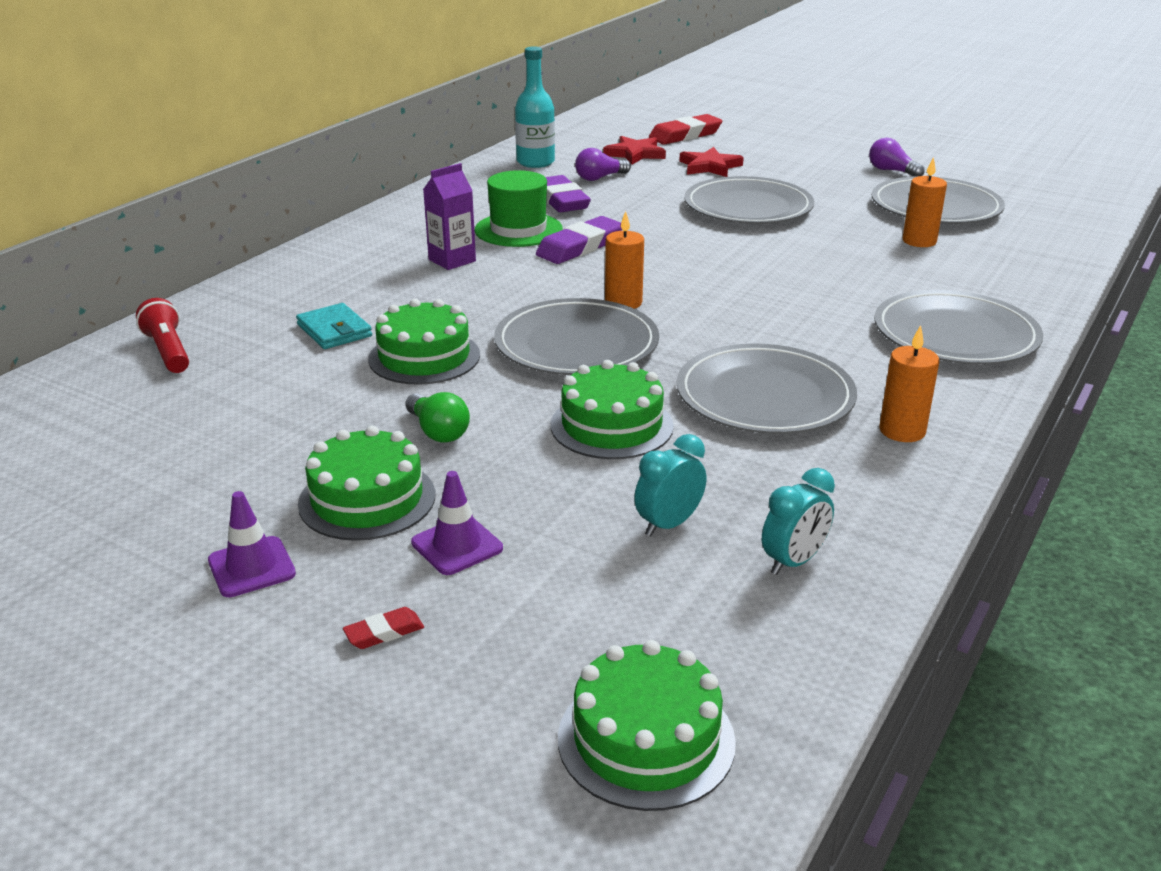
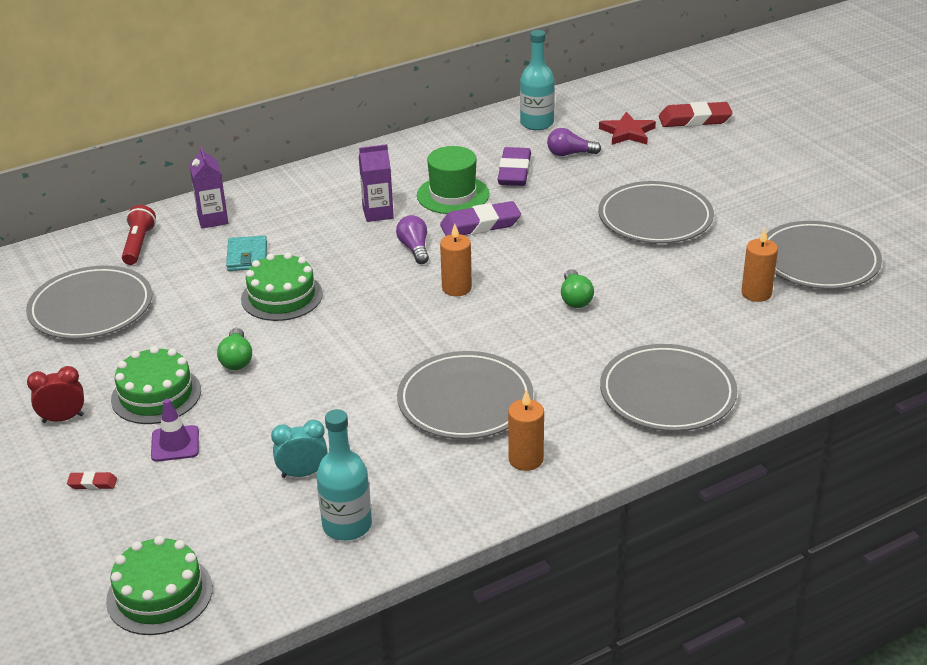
camera: 30 degrees right, 5 degrees up
(247, 306) = (212, 219): none -> purple carton
(251, 567) = (63, 418): purple traffic cone -> red clock
(576, 344) = (387, 316): grey plate -> grey plate (91, 308)
(611, 425) = (343, 390): green cake -> none
(709, 166) = (674, 163): red star -> none
(758, 283) = (575, 298): none -> green light bulb
(793, 562) = (347, 525): turquoise clock -> turquoise bottle
(891, 171) = (831, 208): purple light bulb -> purple light bulb (414, 248)

